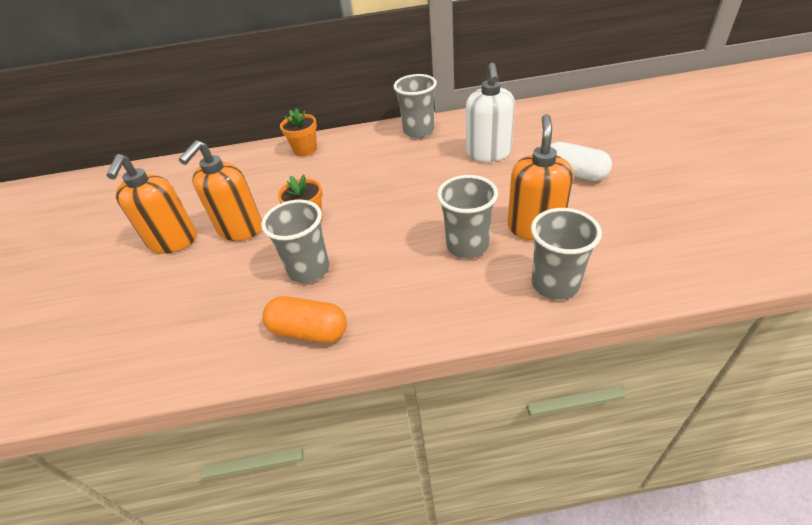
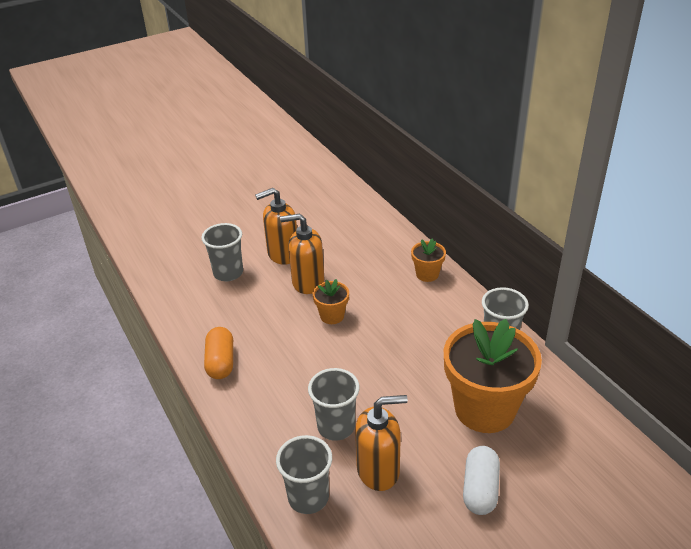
camera: 65 degrees right, 5 degrees down
(309, 269) = (278, 338): grey cup -> grey cup (228, 273)
(488, 153) = (484, 409): white soap dispenser -> orange flower pot

